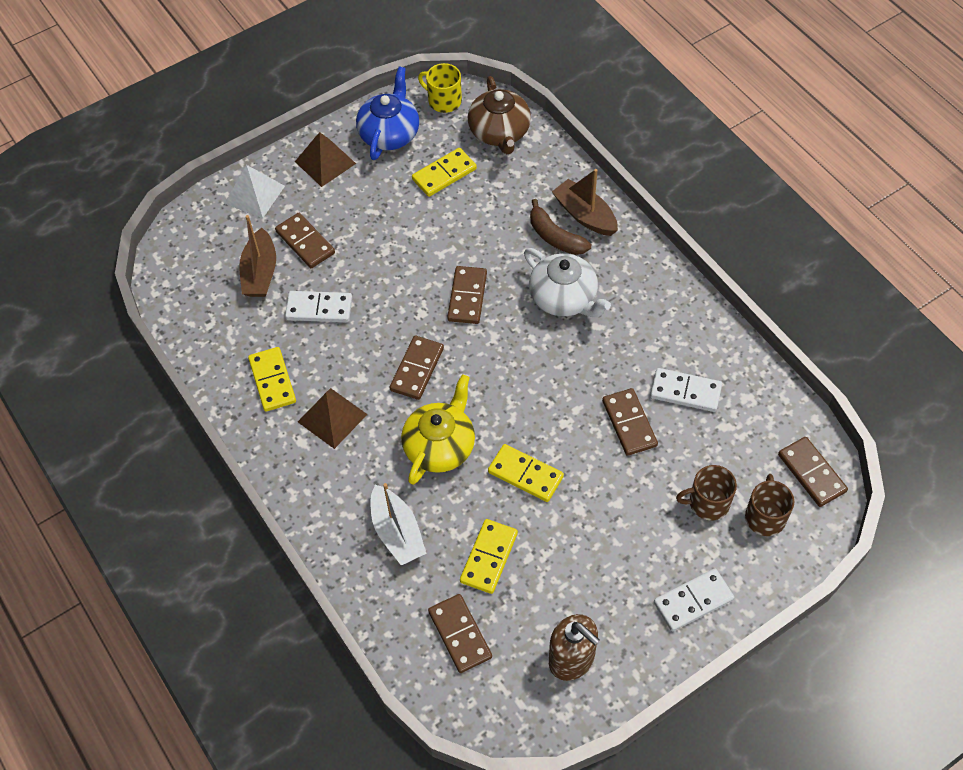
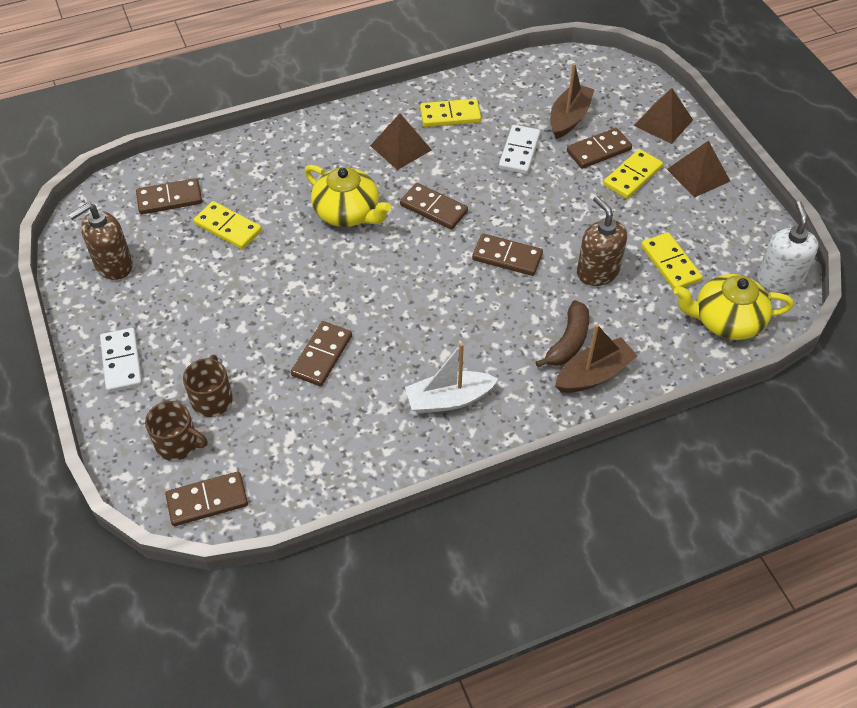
camera: 100 degrees right, 5 degrees down
(254, 194) = (663, 122): white pyramid -> brown pyramid
(260, 273) = (569, 118): brown boat -> brown boat turned 105 degrees clockwise
(389, 133) = (733, 228): blue teapot -> none
(397, 532) = (276, 174): white boat -> white boat (449, 399)
(444, 100) = (779, 279): yellow mug -> white soap dispenser
(468, 225) = (597, 272): none -> brown soap dispenser
(499, 132) = (726, 320): brown teapot -> yellow teapot
(525, 474) = (297, 266): yellow domino -> yellow domino (632, 176)
(555, 237) = (568, 342): brown banana -> brown banana turned 150 degrees clockwise
(564, 298) = (486, 334): white teapot -> none
(629, 423) = (322, 355): brown domino -> brown domino turned 60 degrees counterclockwise
(685, 392) = (342, 412): white domino -> none

